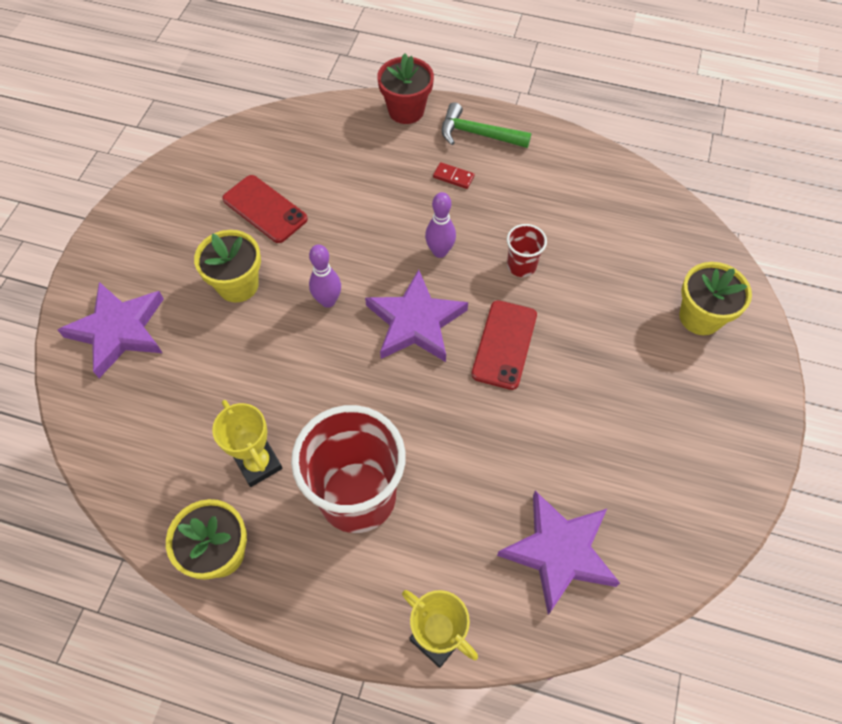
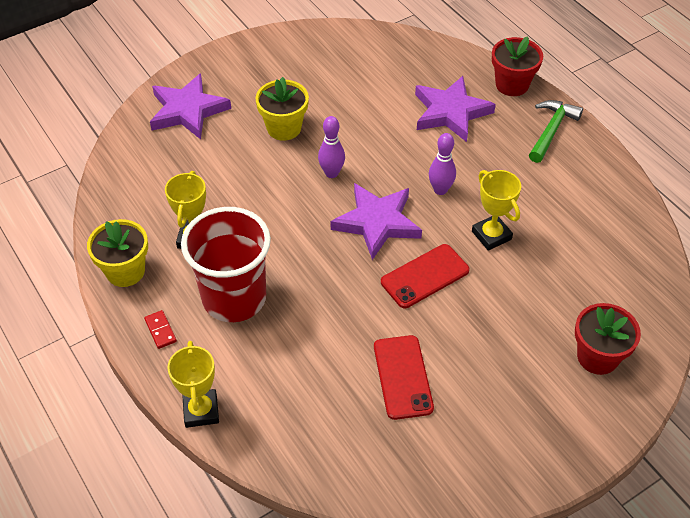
camera: 40 degrees right, 10 degrees down
(265, 209) = (347, 92): red phone -> red phone (403, 377)
(453, 177) = (501, 148): red domino -> red domino (160, 330)
(478, 134) = (551, 130): green hammer -> green hammer turned 60 degrees clockwise
(521, 266) = (491, 235): red cup -> yellow trophy
(559, 552) = (328, 424): purple star -> purple star (450, 112)
(700, 317) = (597, 357): yellow flower pot -> red flower pot

